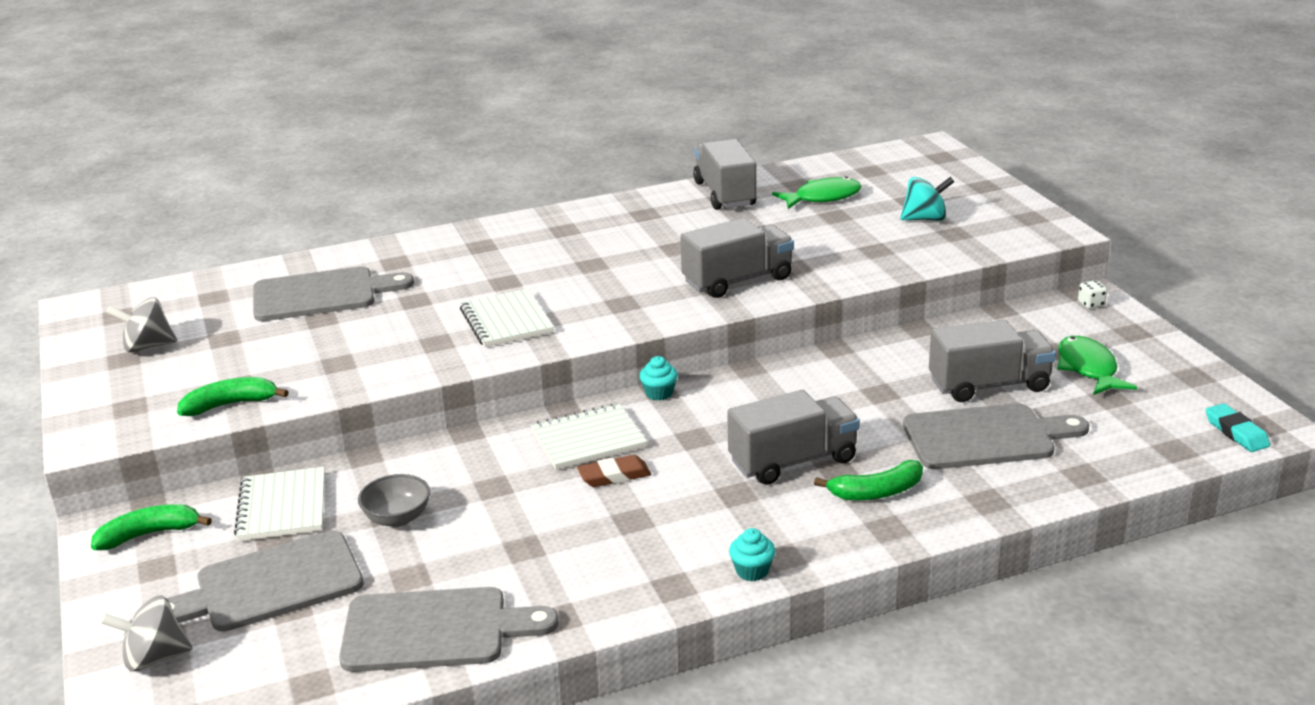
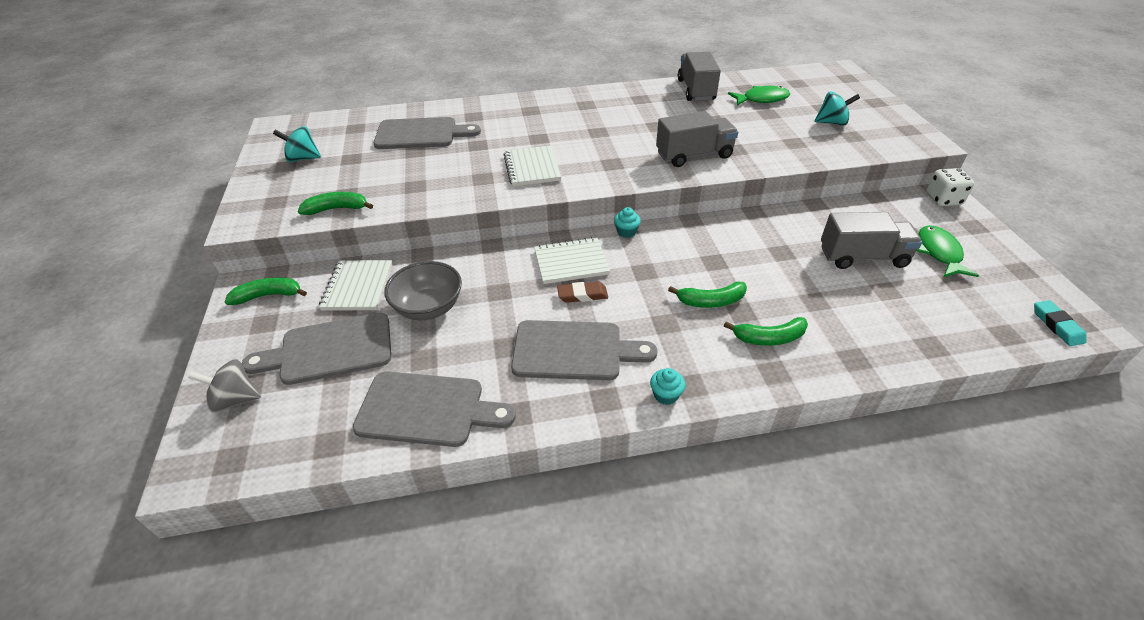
camera: 10 degrees right, 15 degrees up
(147, 346) = (303, 158): grey spinning top -> turquoise spinning top
(397, 518) = (428, 308): grey bowl -> grey bowl, size x1.50
(793, 461) = (711, 301): grey truck -> green banana
(986, 437) = (857, 301): grey cutting board -> grey cutting board (574, 350)
(1091, 304) = (943, 199): white dice -> white dice, size x1.88

